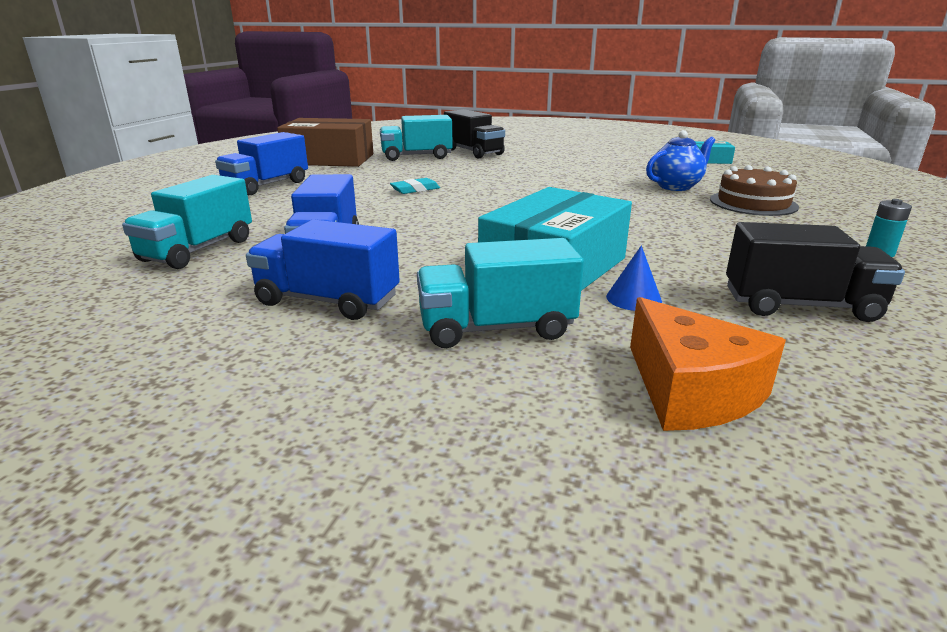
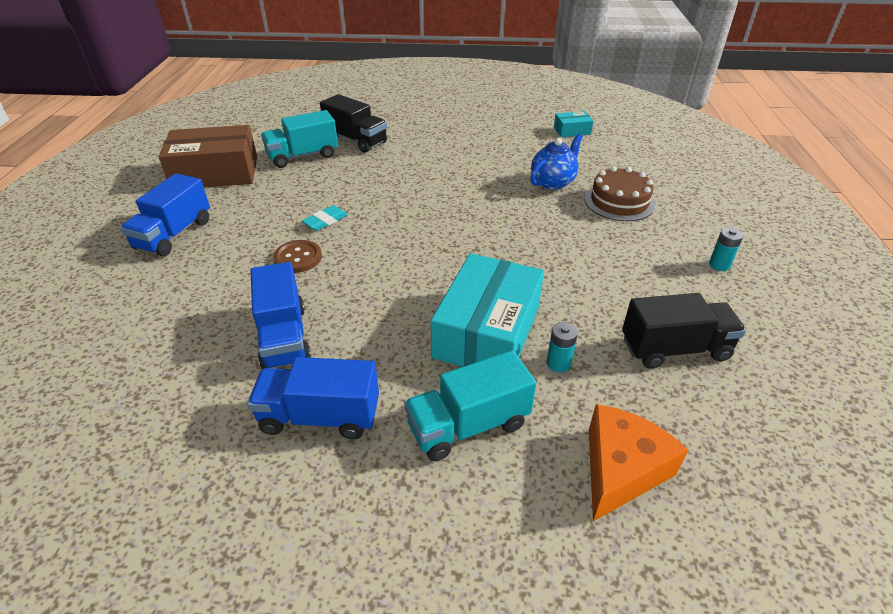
camera: 15 degrees left, 15 degrees up
(198, 250) = (163, 362): turquoise truck -> none
(373, 206) = (298, 258): none -> brown button
(633, 298) = (558, 363): blue cone -> turquoise battery
(690, 391) = (621, 470): orange cheese -> orange cheese turned 105 degrees counterclockwise

